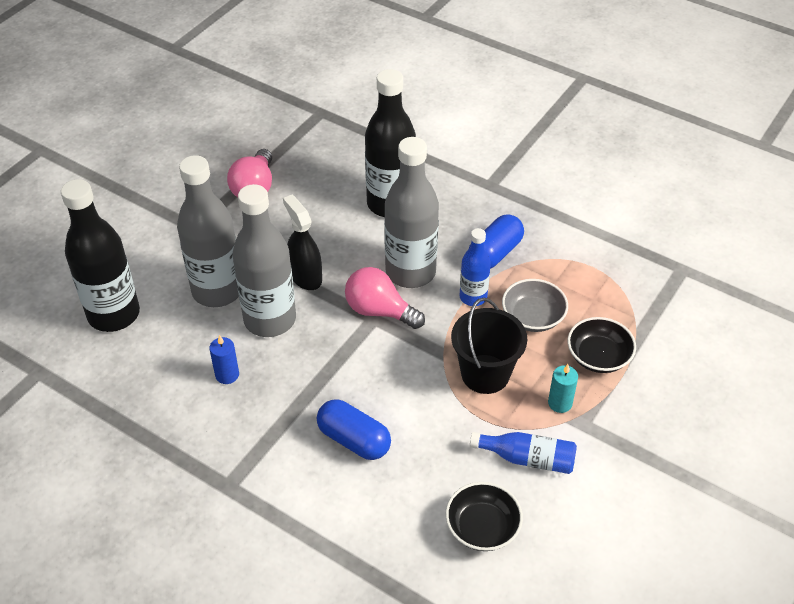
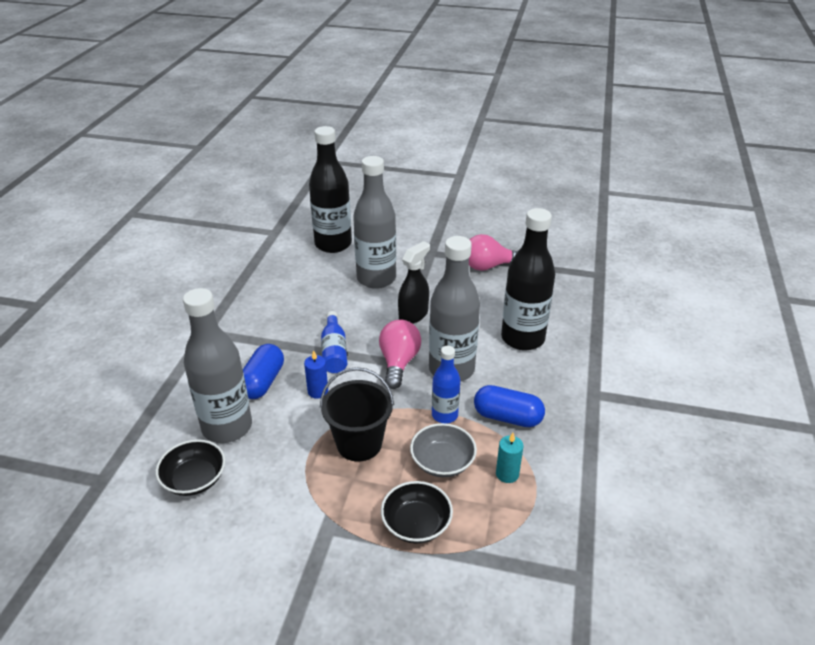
camera: 70 degrees right, 10 degrees down
(227, 375) = (301, 305): blue candle -> blue candle (318, 391)
(270, 319) = (361, 309): grey bottle -> grey bottle (227, 427)
(527, 458) = (274, 494): blue bottle -> blue bottle (334, 351)
(560, 403) = (346, 505): turquoise candle -> turquoise candle (507, 474)

